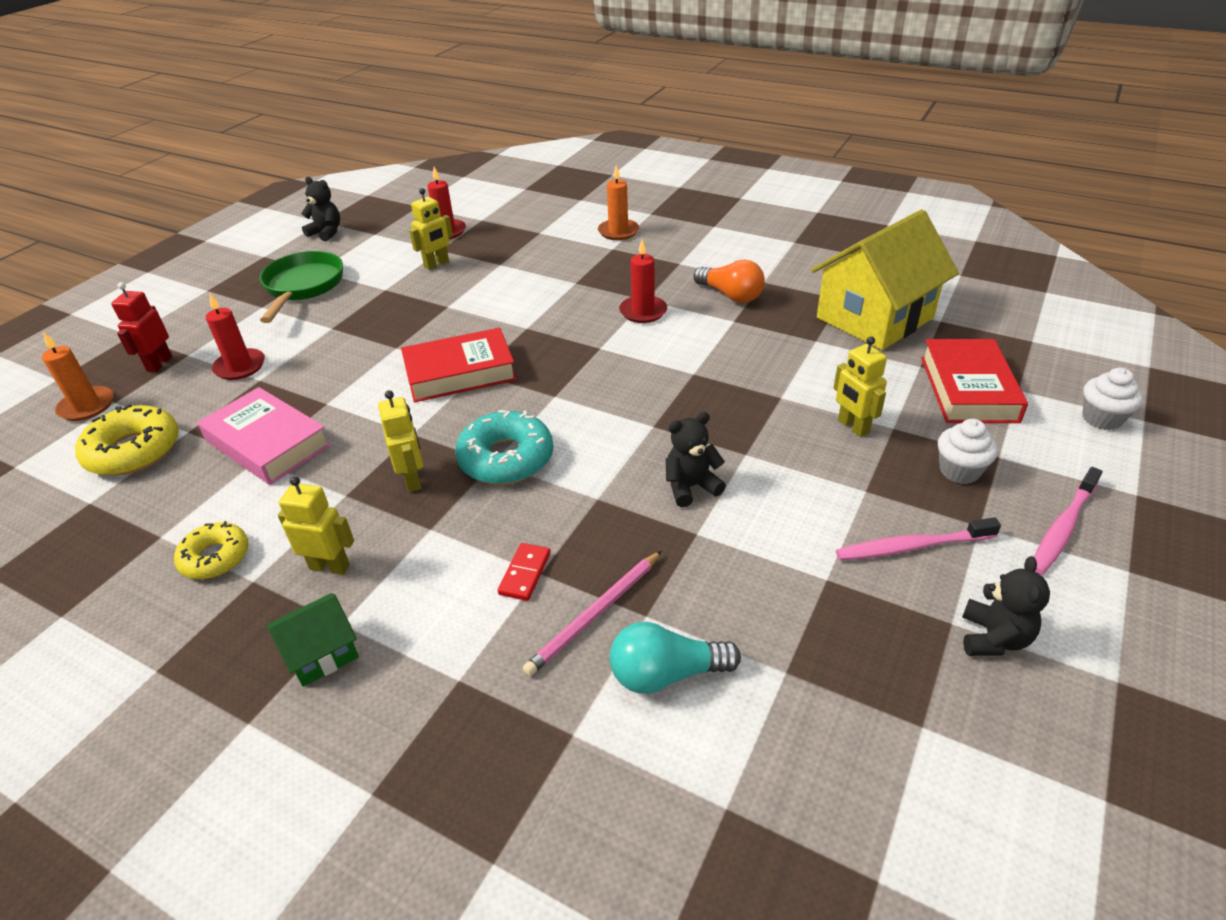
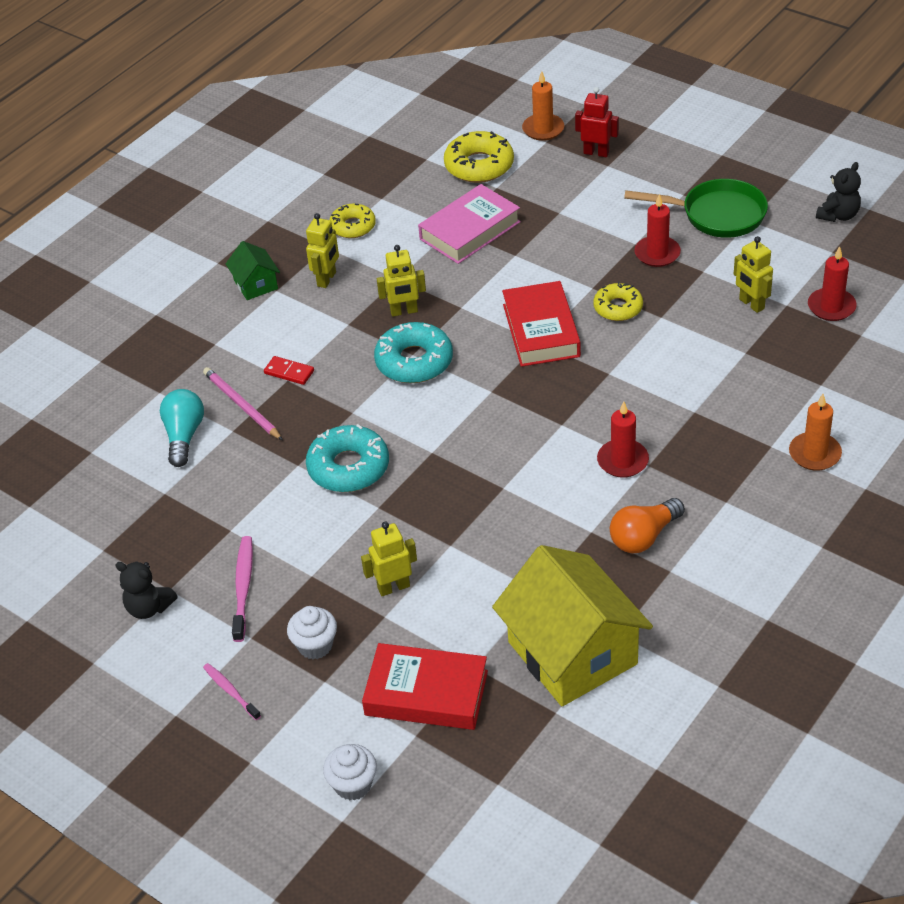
camera: 100 degrees right, 5 degrees up
(240, 367) = (581, 198): red candle -> red candle (657, 253)
(430, 330) = (618, 308): none -> yellow donut
(691, 487) = (348, 467): black teddy bear -> turquoise donut
(1063, 527) = (231, 691): pink toothbrush -> pink toothbrush, size x0.64

